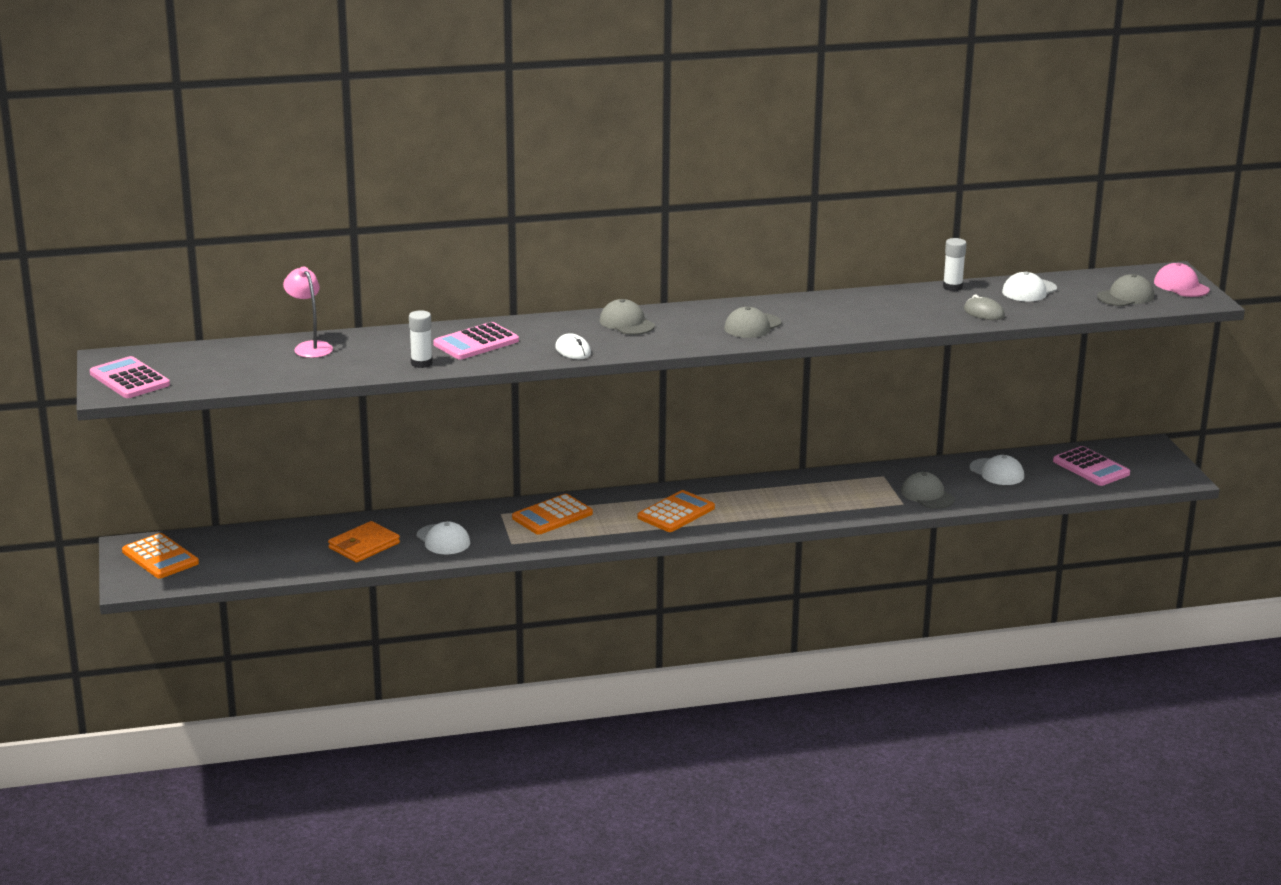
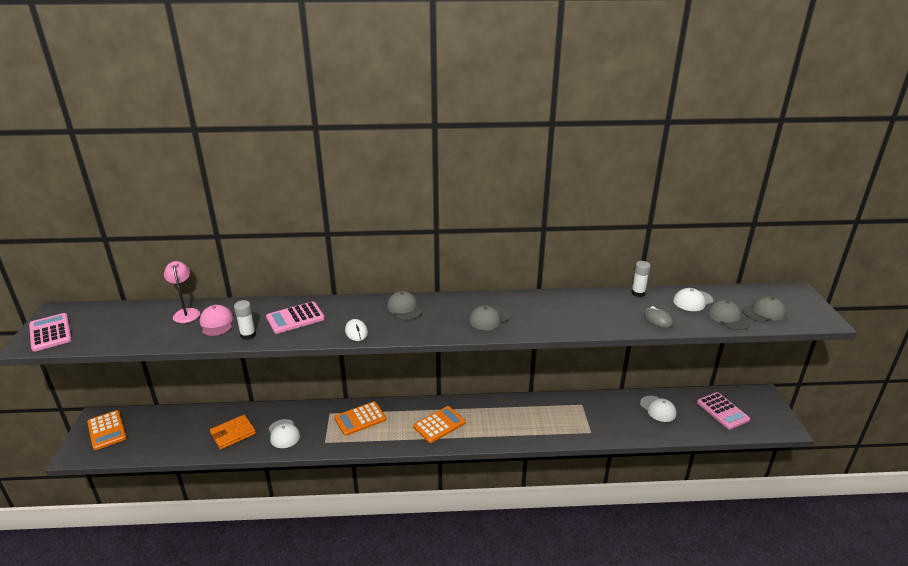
camera: 10 degrees right, 5 degrees up
(927, 495) = (608, 426): grey cap -> grey cap (728, 317)
(1181, 286) = (805, 305): pink cap -> pink cap (216, 323)

